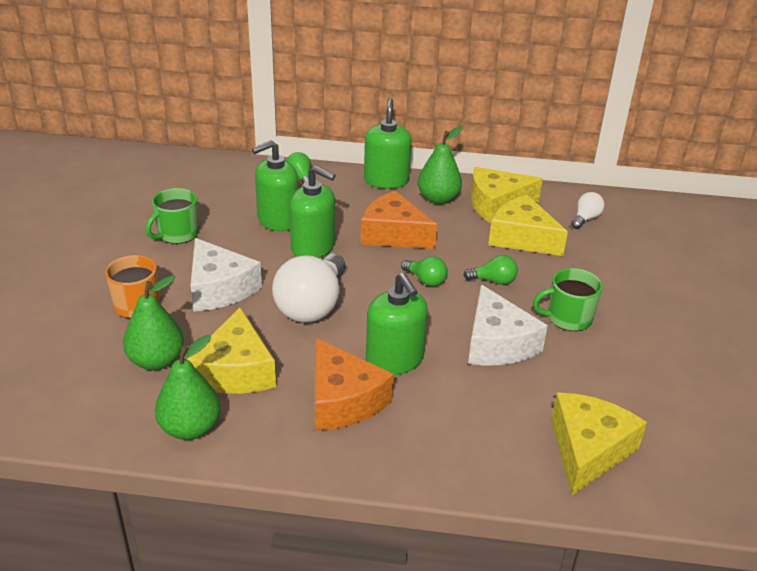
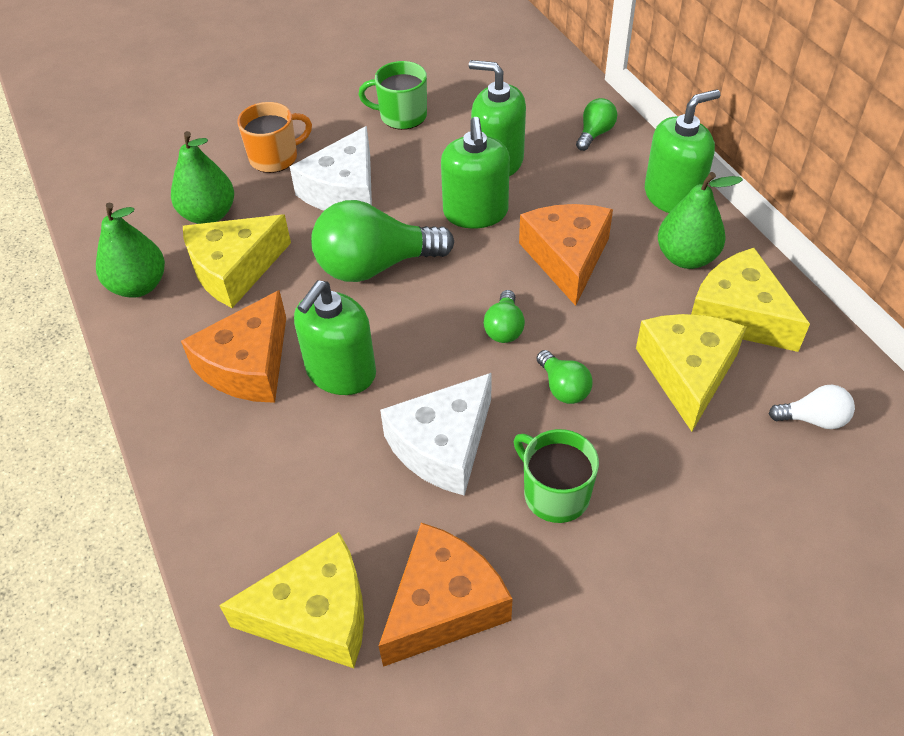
camera: 60 degrees right, 15 degrees up
(312, 306) = (375, 266): white light bulb -> green light bulb
(616, 393) = (443, 605): none -> orange cheese

